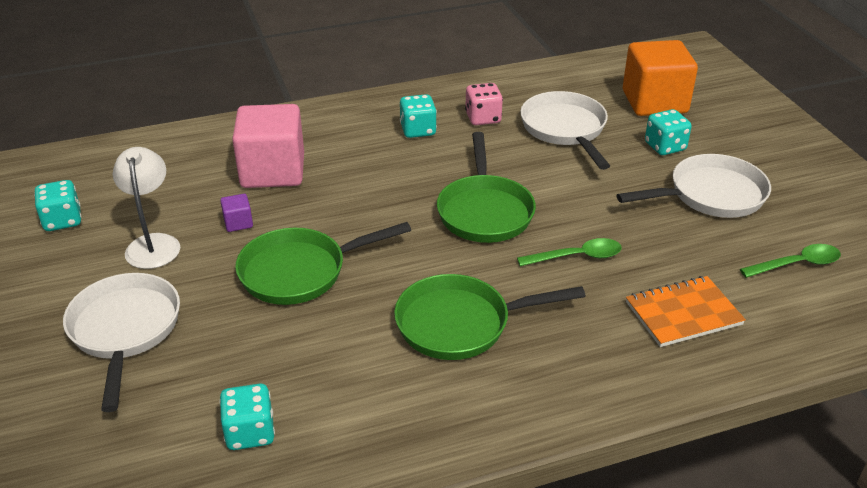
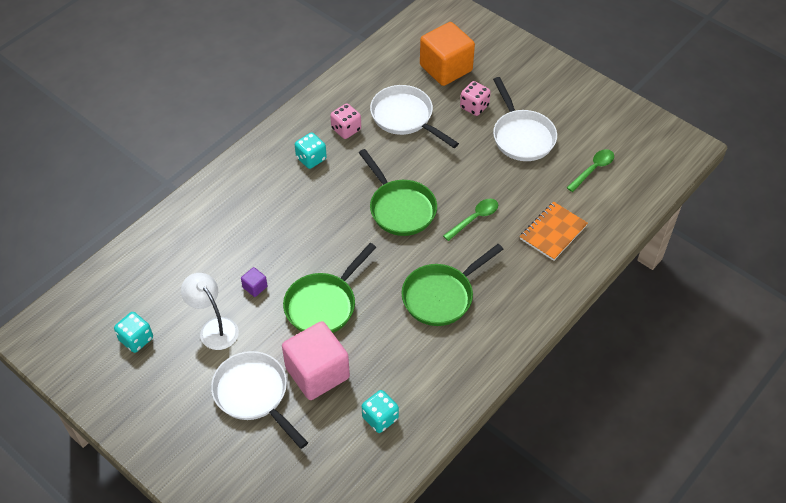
camera: 30 degrees left, 15 degrees up
(273, 171) = (242, 236): pink cube -> pink cube (317, 373)
(665, 147) = (474, 106): turquoise dice -> pink dice
(711, 195) = (522, 136): white pan -> white pan turned 120 degrees clockwise

